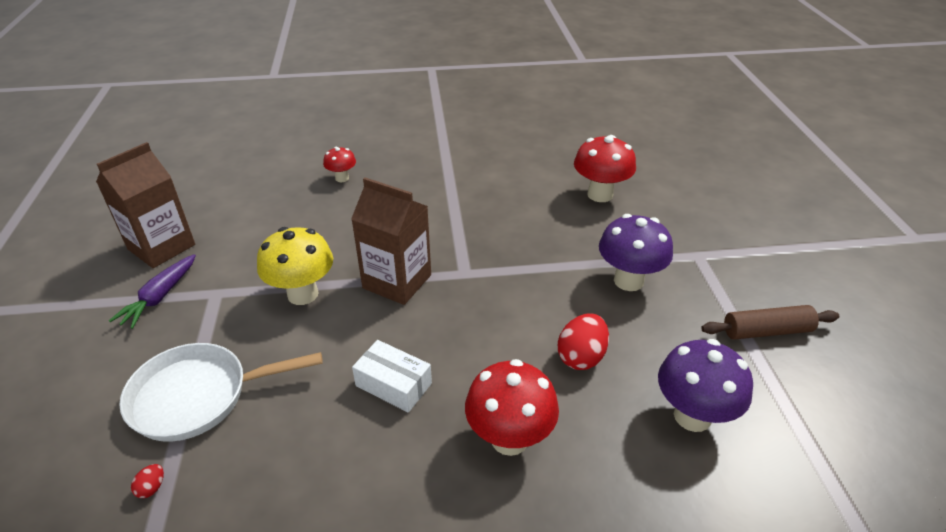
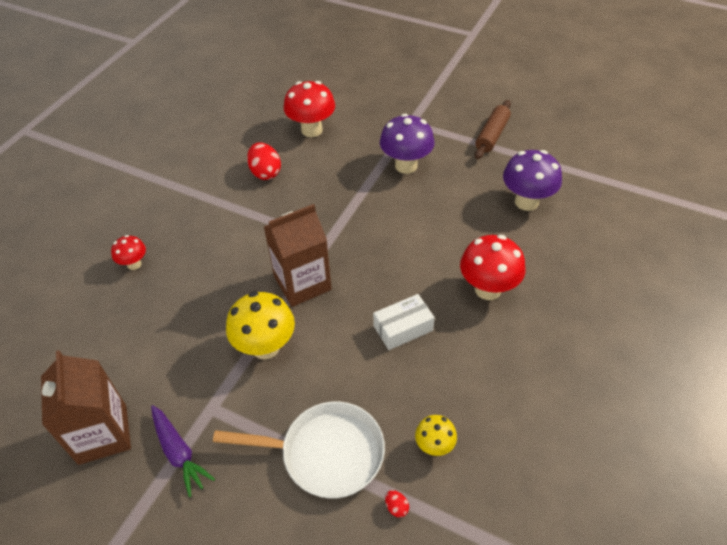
camera: 55 degrees left, 10 degrees up
(198, 396) = (326, 453): white pan -> white pan turned 105 degrees counterclockwise
(246, 487) = (434, 446): none -> yellow mushroom
(581, 357) = (450, 223): red egg -> red egg (265, 172)

